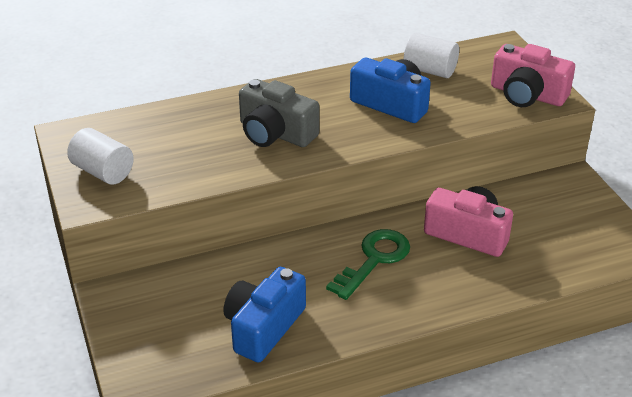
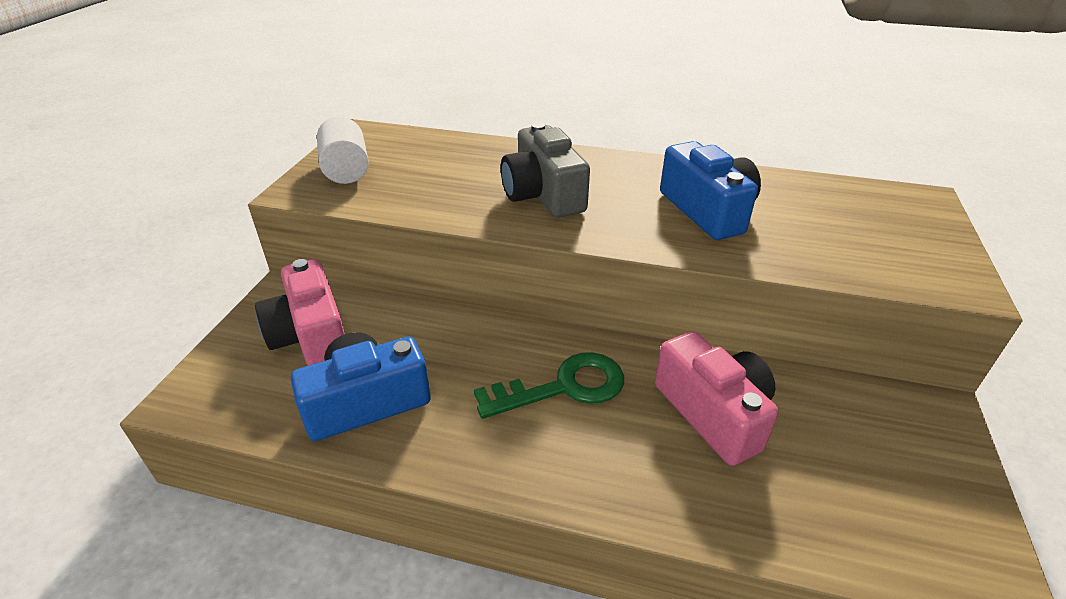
camera: 35 degrees right, 0 degrees up
(430, 70) = (792, 193): white cylinder -> none
(527, 94) = (913, 263): pink camera -> pink camera (311, 335)

